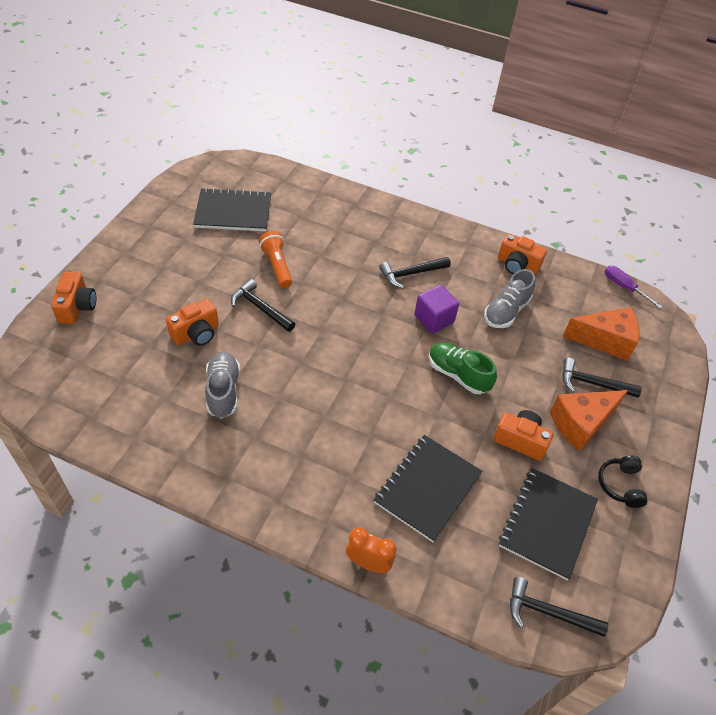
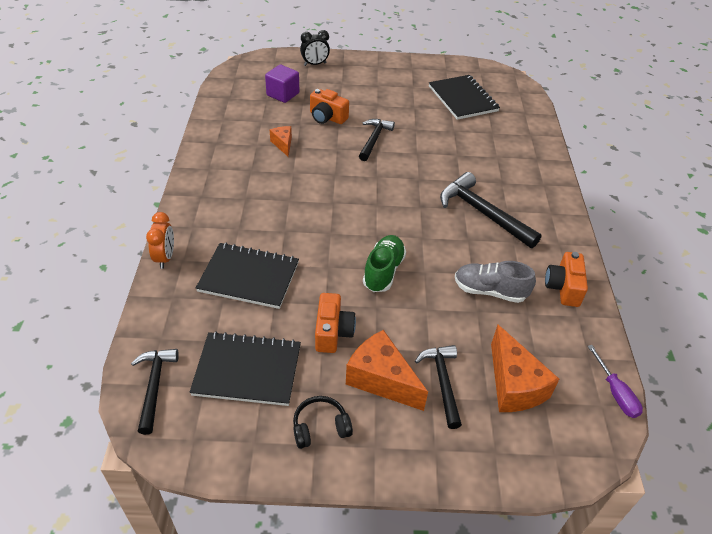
camera: 70 degrees right, 5 degrees down
(77, 307) = (315, 64): orange camera -> black clock
(223, 391) = (283, 144): grey shoe -> orange cheese
(277, 266) = (424, 135): orange flashlight -> none
(411, 274) = (483, 213): black hammer -> black hammer, size x1.54
(434, 319) = (439, 240): purple cube -> purple cube (283, 94)
(624, 287) = (615, 393): purple screwdriver -> purple screwdriver turned 135 degrees clockwise

